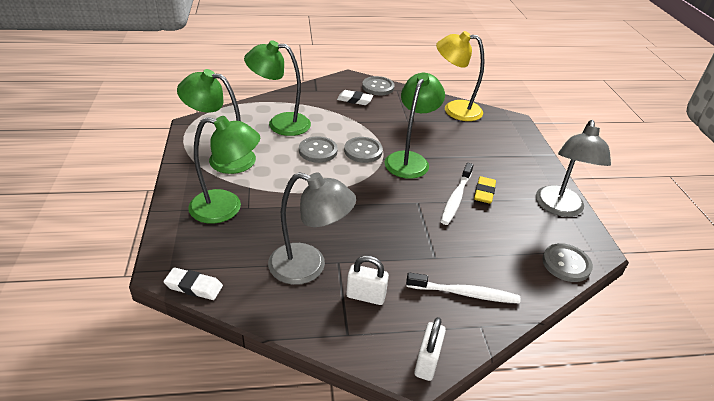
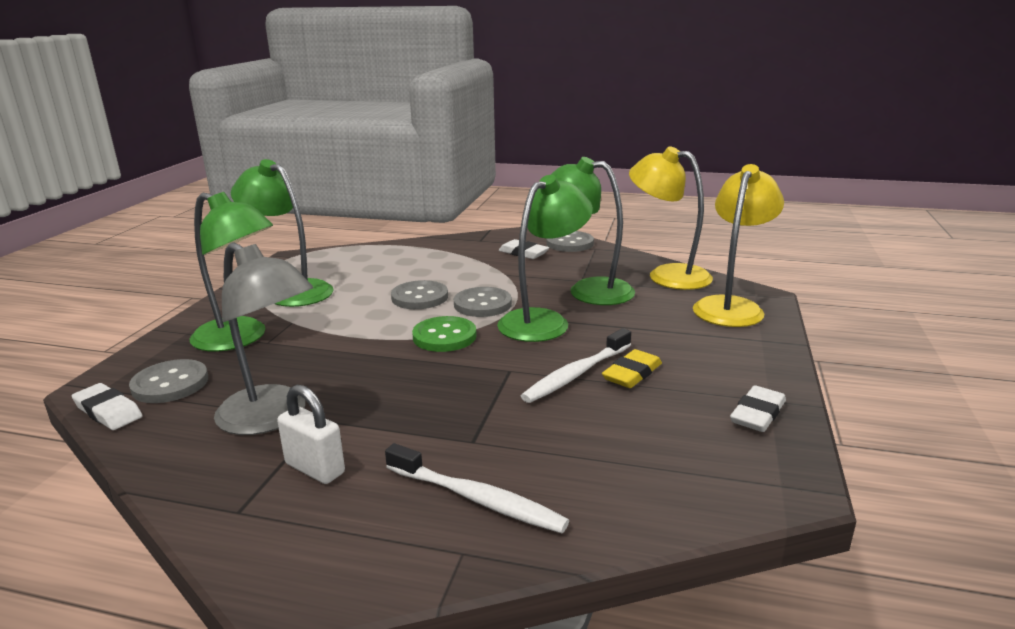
camera: 25 degrees right, 15 degrees down
(280, 124) = (399, 266): green lamp -> green lamp (588, 290)
(360, 182) = (444, 336): none -> green button
(427, 362) = (318, 582): white padlock -> none
(504, 131) = (731, 306): none -> yellow lamp
(559, 208) = (757, 414): grey lamp -> white eraser
(566, 264) = (708, 495): grey button -> grey button (170, 384)

